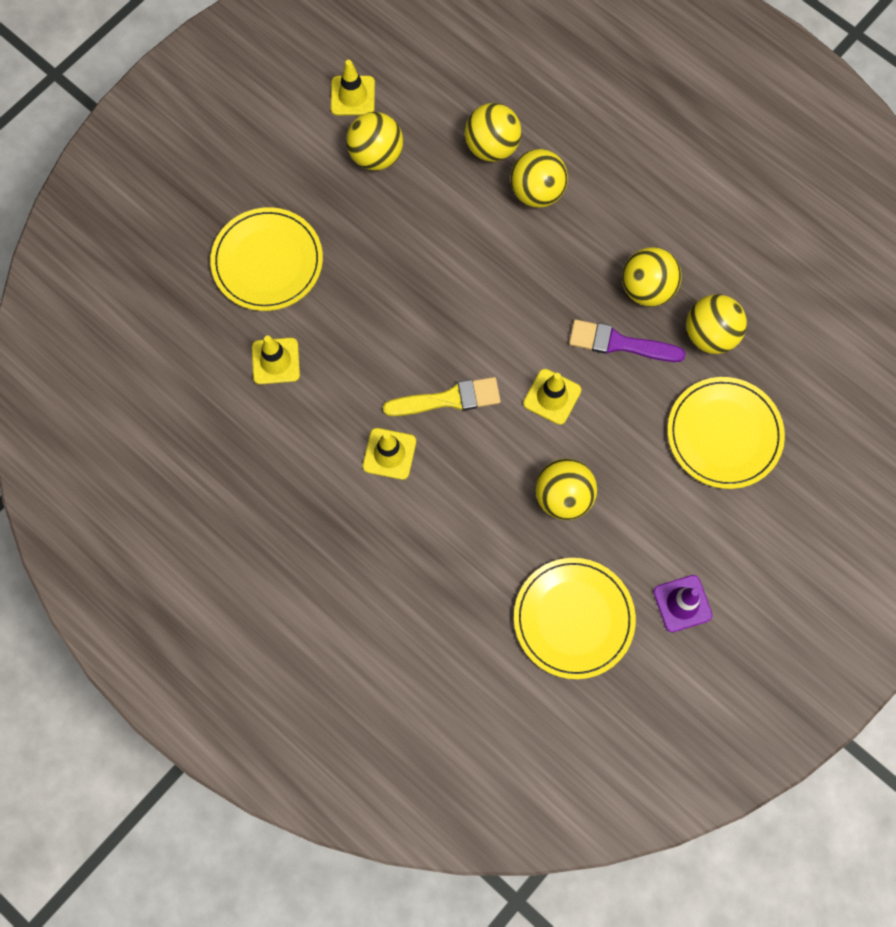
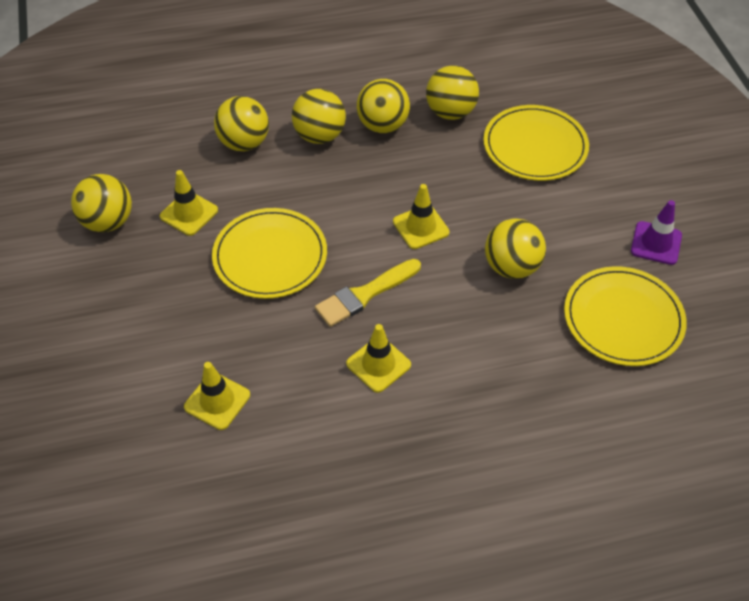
camera: 55 degrees left, 20 degrees down
(267, 261) = (119, 352): yellow plate -> yellow plate (270, 256)
(352, 96) = (41, 207): yellow traffic cone -> yellow traffic cone (189, 213)
(448, 399) = (365, 294): yellow brush -> yellow brush turned 150 degrees counterclockwise
(492, 147) = (180, 148): yellow ball -> yellow ball (319, 136)
(619, 343) = (412, 164): purple brush -> none

